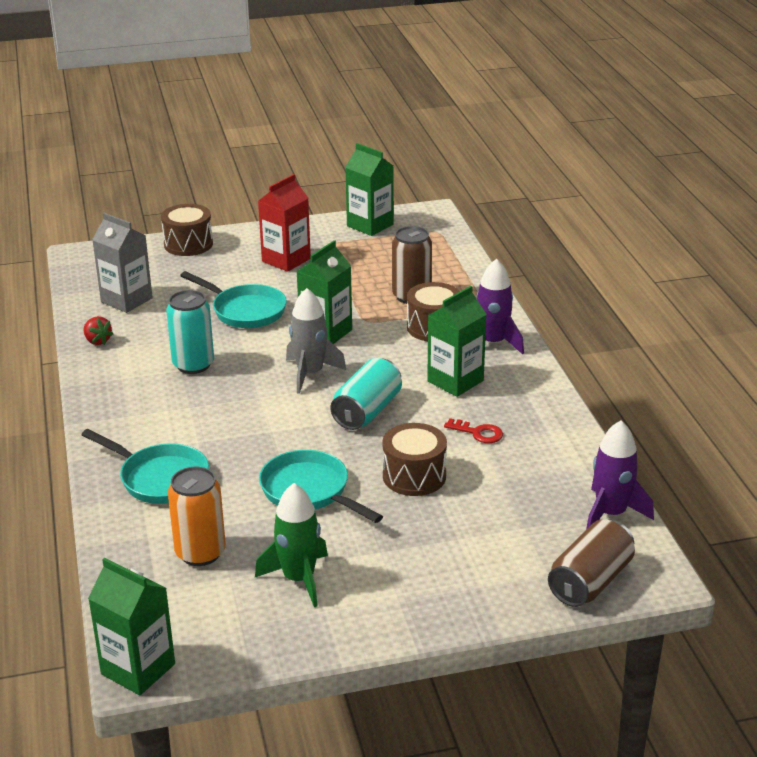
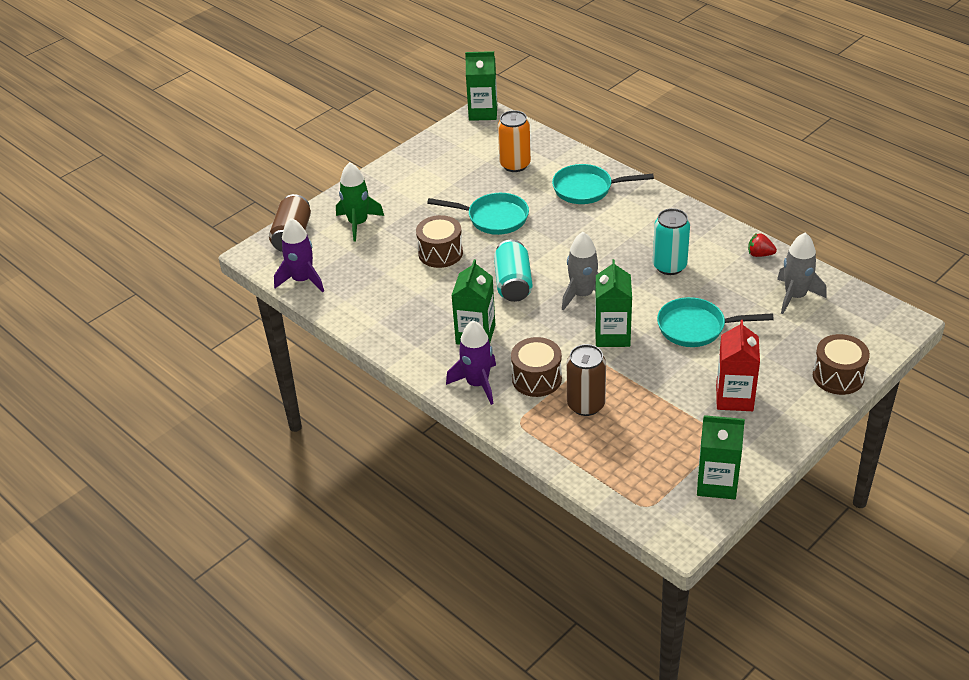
camera: 150 degrees right, 10 degrees up
(126, 300) = (795, 296): grey carton -> grey rocket
(299, 579) = (450, 174): green rocket -> green rocket (358, 223)
(478, 433) = (425, 300): red key -> none

